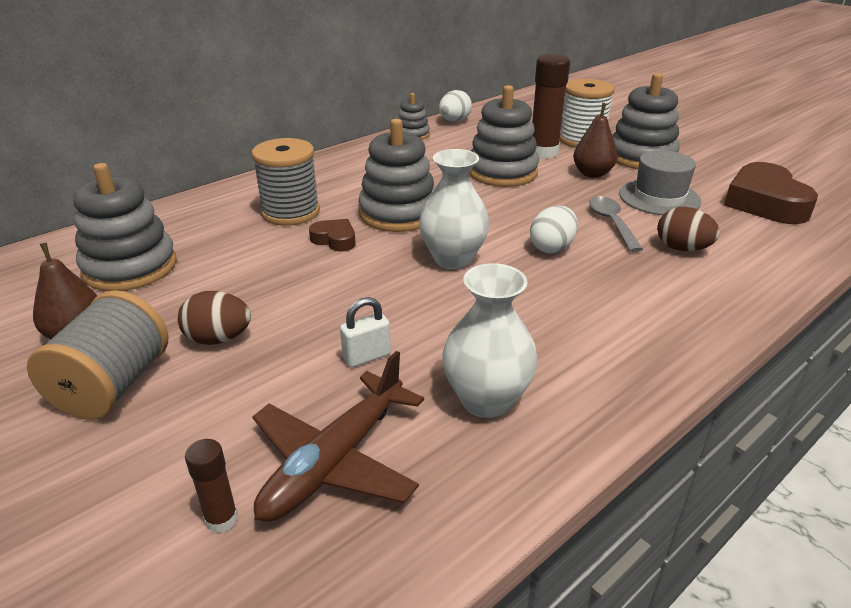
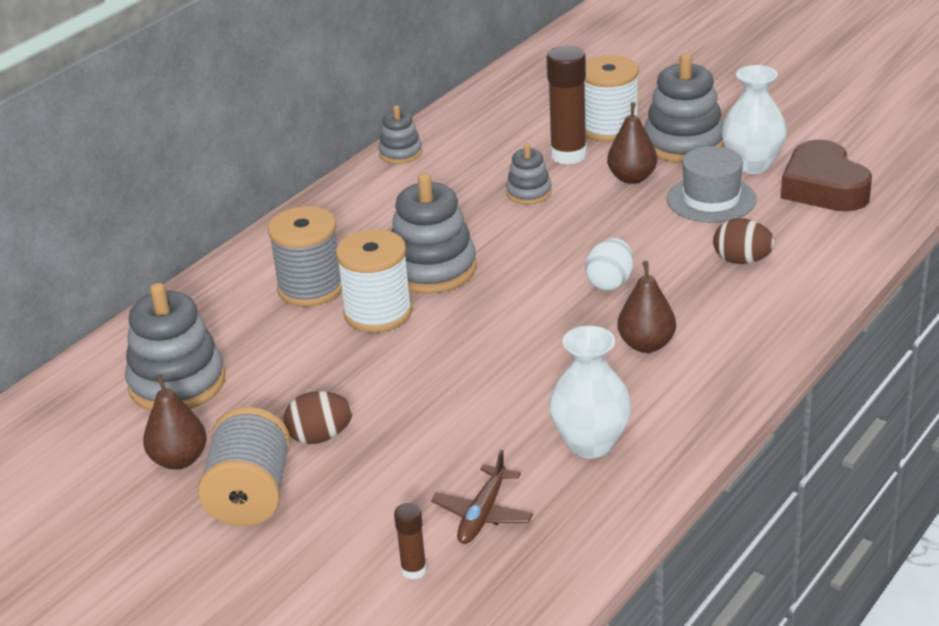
camera: 10 degrees left, 0 degrees up
(335, 240) = (378, 313): brown heart -> white spool
(336, 460) = (483, 514): brown plane -> brown plane, size x0.64
(366, 356) = (469, 427): white padlock -> none
(453, 259) = (512, 314): white vase -> white vase (752, 165)
(454, 121) = (444, 122): white egg -> none
(502, 172) = (529, 193): grey stacking toy -> grey stacking toy, size x0.55
(573, 307) = (646, 345): none -> brown pear
(611, 223) = (665, 241): grey spoon -> none

